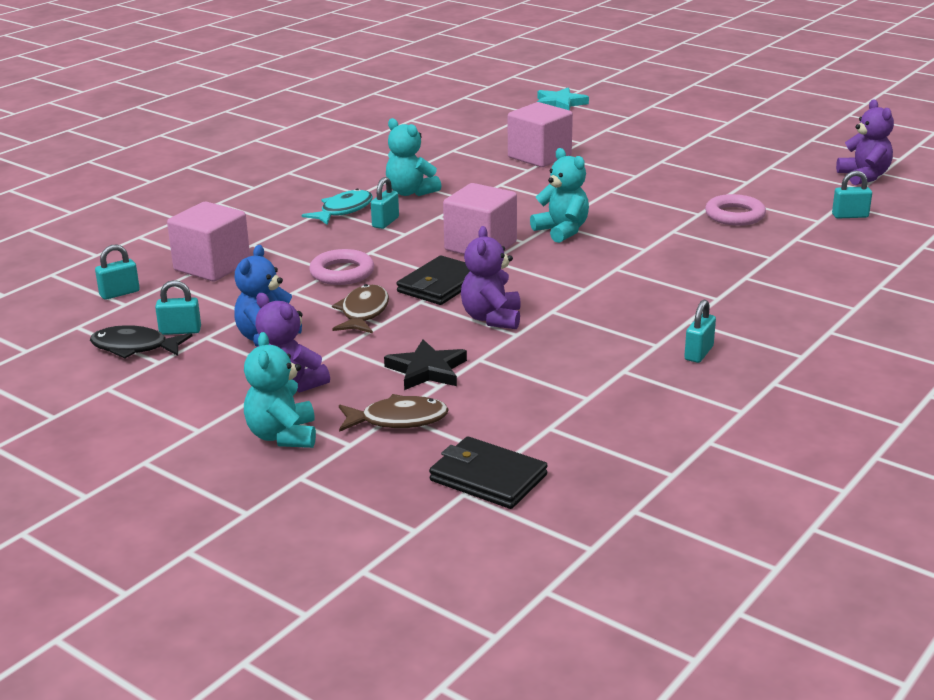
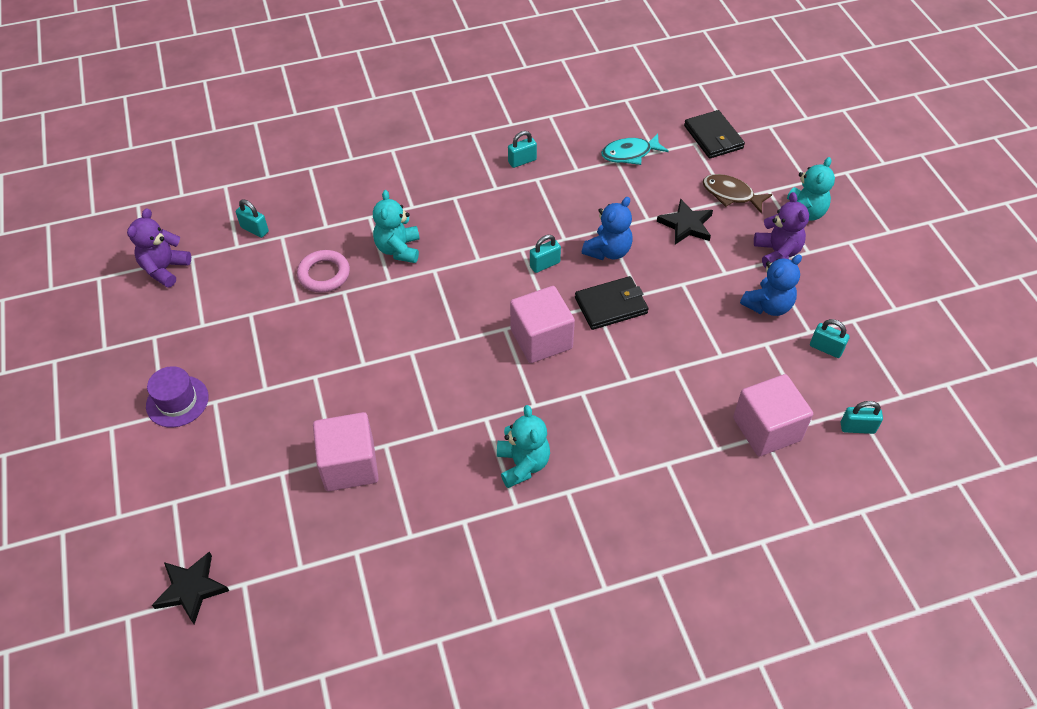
camera: 145 degrees left, 25 degrees up
(135, 347) = (865, 345): black fish -> none
(342, 273) = (670, 361): pink ring -> none
(343, 210) = (605, 465): turquoise fish -> turquoise fish (630, 154)
(363, 313) = (686, 302): brown fish -> none
(385, 222) = (584, 420): turquoise padlock -> turquoise padlock (544, 264)
(492, 318) = (608, 251): purple teddy bear -> blue teddy bear
(560, 103) = (191, 589): turquoise star -> black star
(562, 231) = (463, 325): turquoise teddy bear -> turquoise teddy bear (398, 249)
(709, 140) = (177, 401): none -> purple hat

